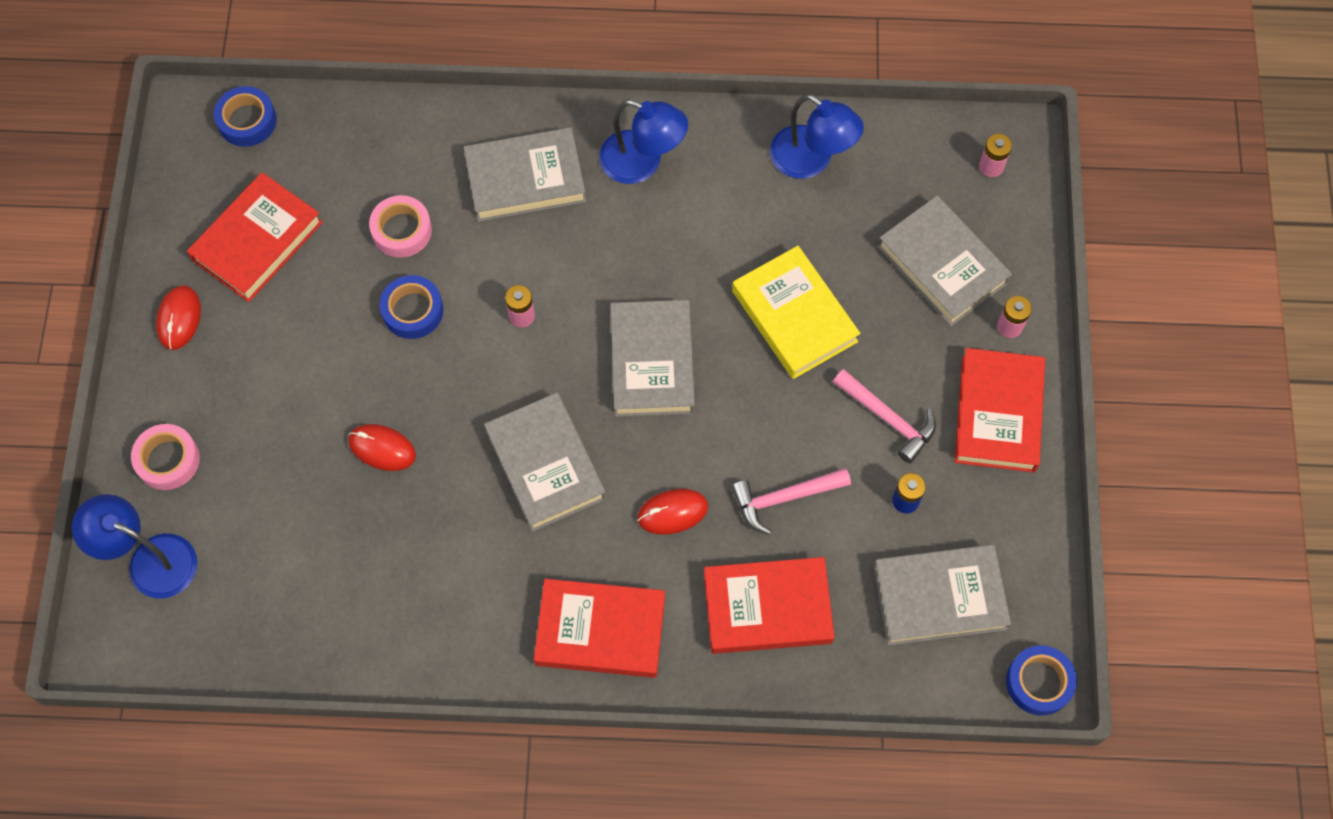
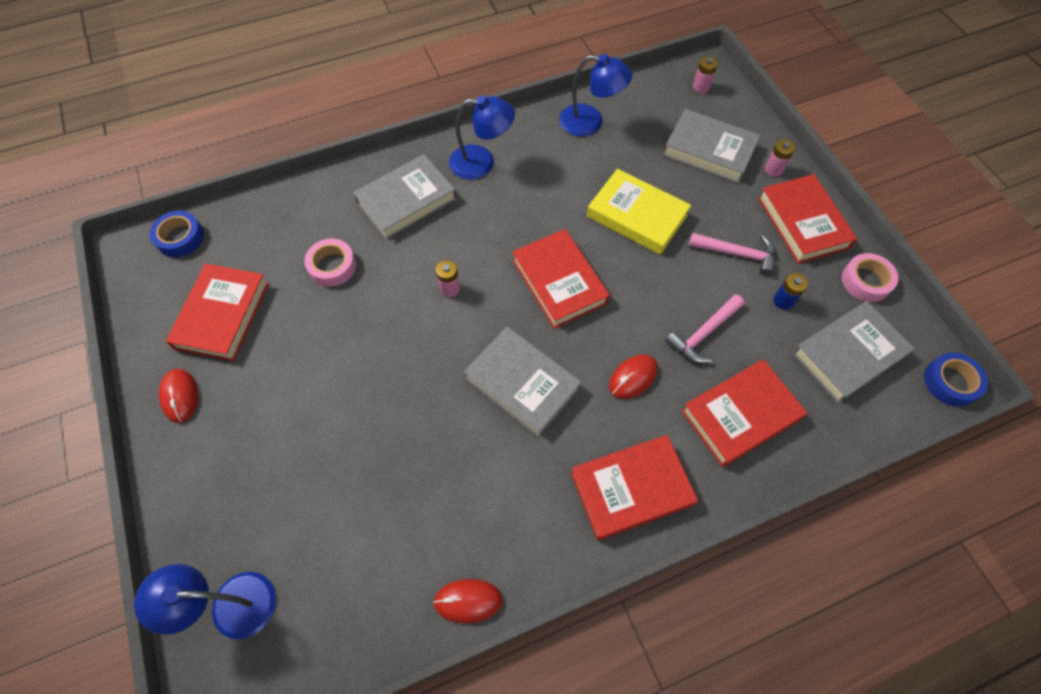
camera: 25 degrees left, 5 degrees down
(168, 460) = (213, 511): pink tape -> pink tape (866, 281)
(382, 448) = (390, 425): red mouse -> red mouse (468, 601)
(412, 311) = (366, 317): blue tape -> none
(652, 362) = (559, 282): grey book -> red book

